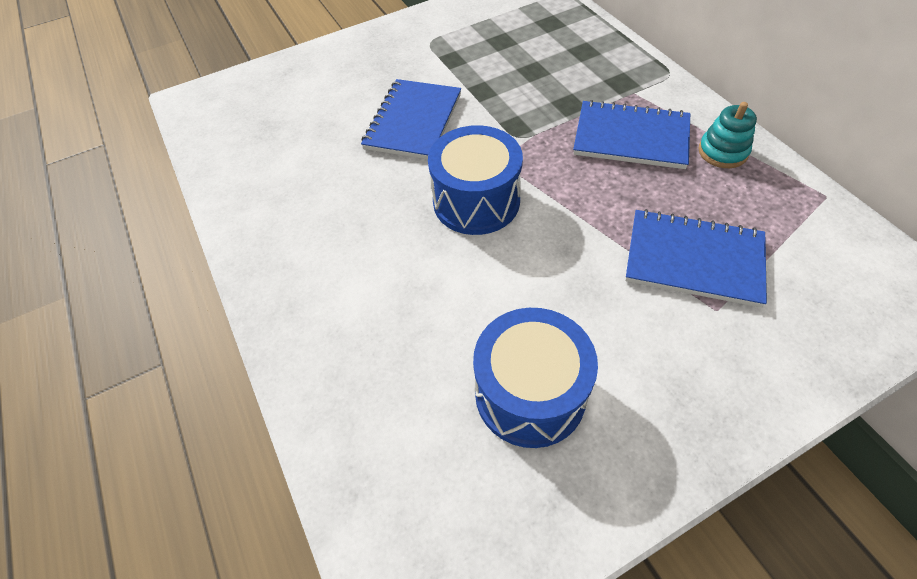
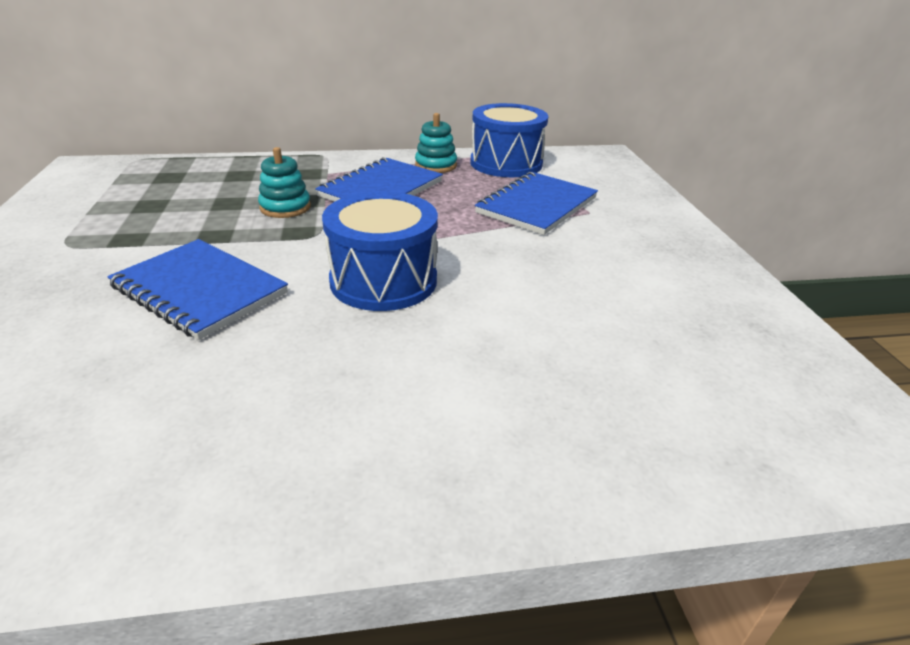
camera: 75 degrees left, 20 degrees down
(530, 393) = (648, 312): blue drum -> blue drum (506, 163)
(549, 101) = (285, 207): none -> turquoise stacking toy

